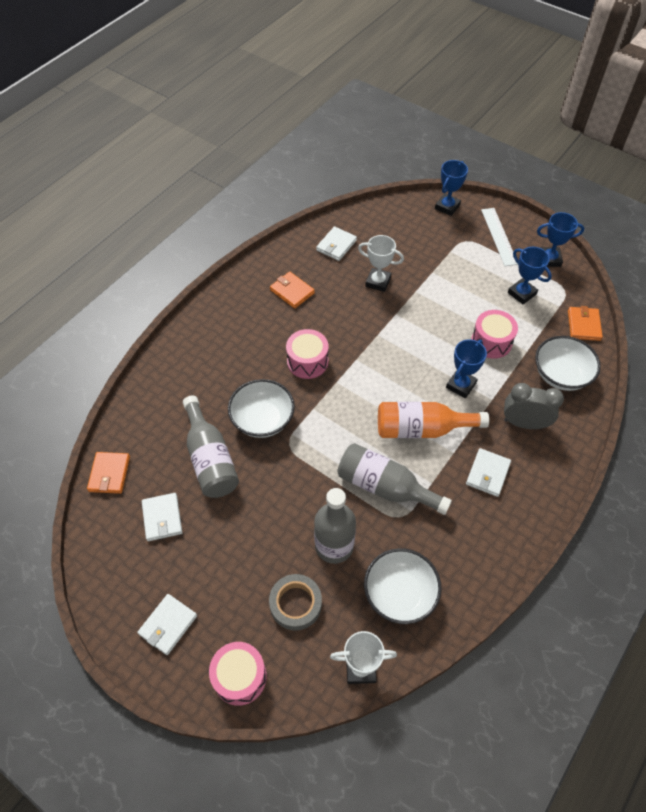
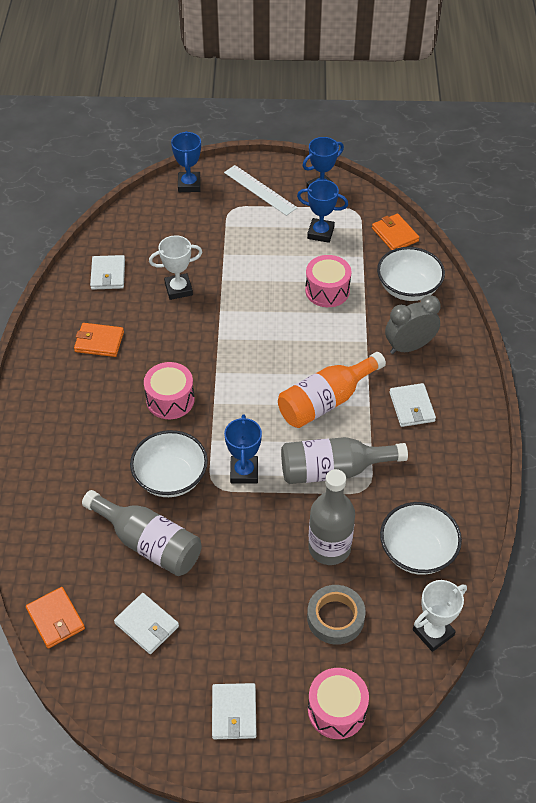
camera: 35 degrees left, 5 degrees down
(461, 385) = (330, 344): blue trophy -> blue trophy (244, 472)

